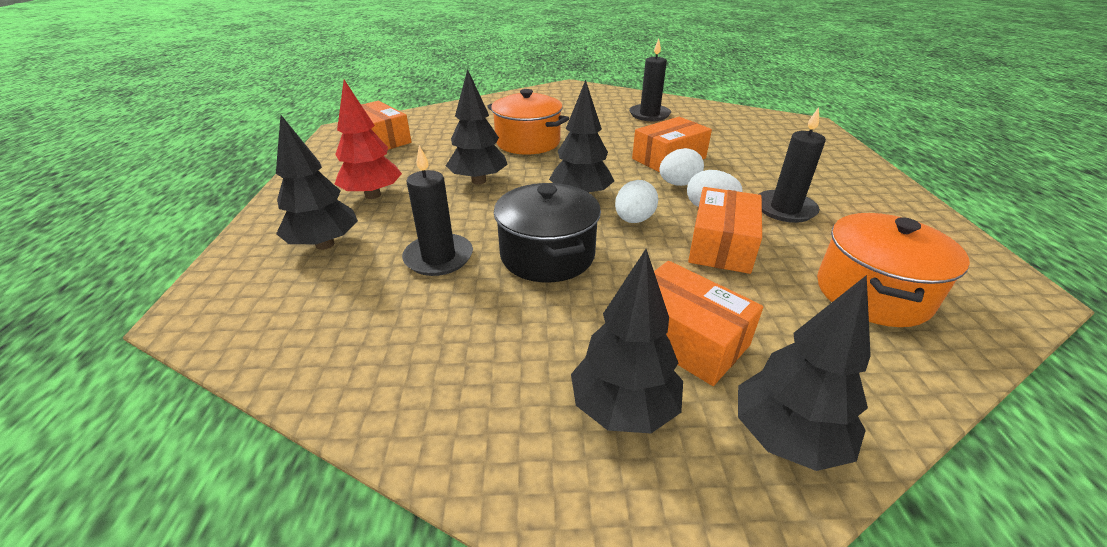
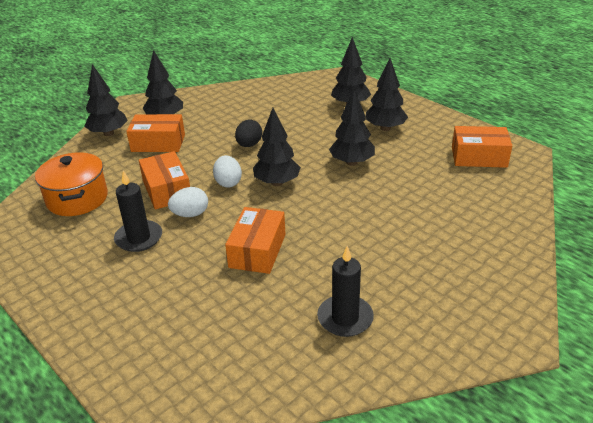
camera: 140 degrees right, 0 degrees up
(373, 195) = (385, 128): red tree -> black tree
(438, 257) = (294, 122): black candle -> none
(528, 142) = (383, 209): orange pot -> none
(547, 255) = (249, 145): black pot -> black egg
(678, 184) = (226, 225): white egg -> none

